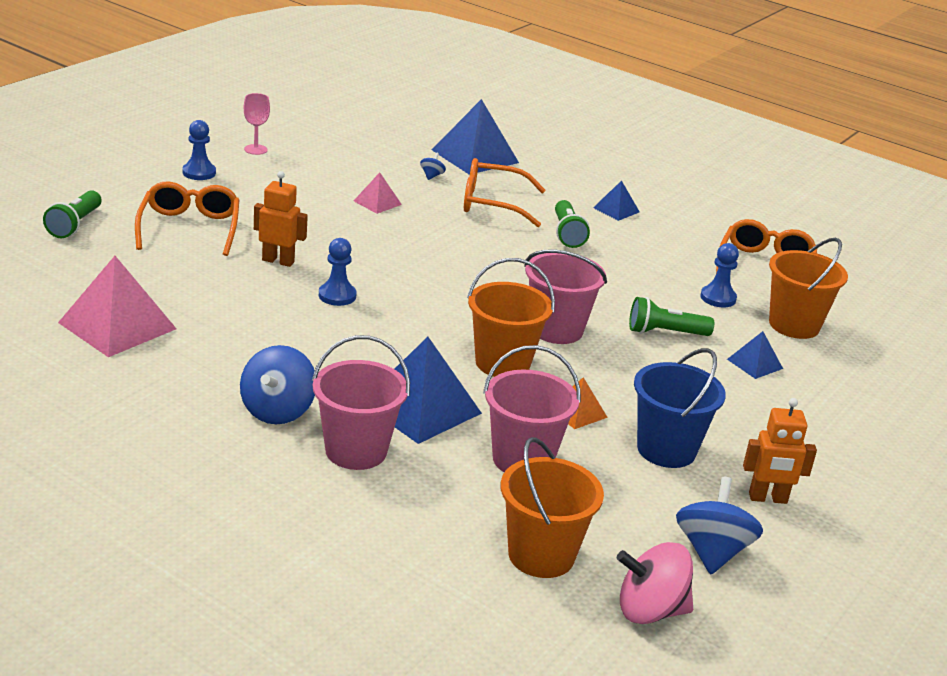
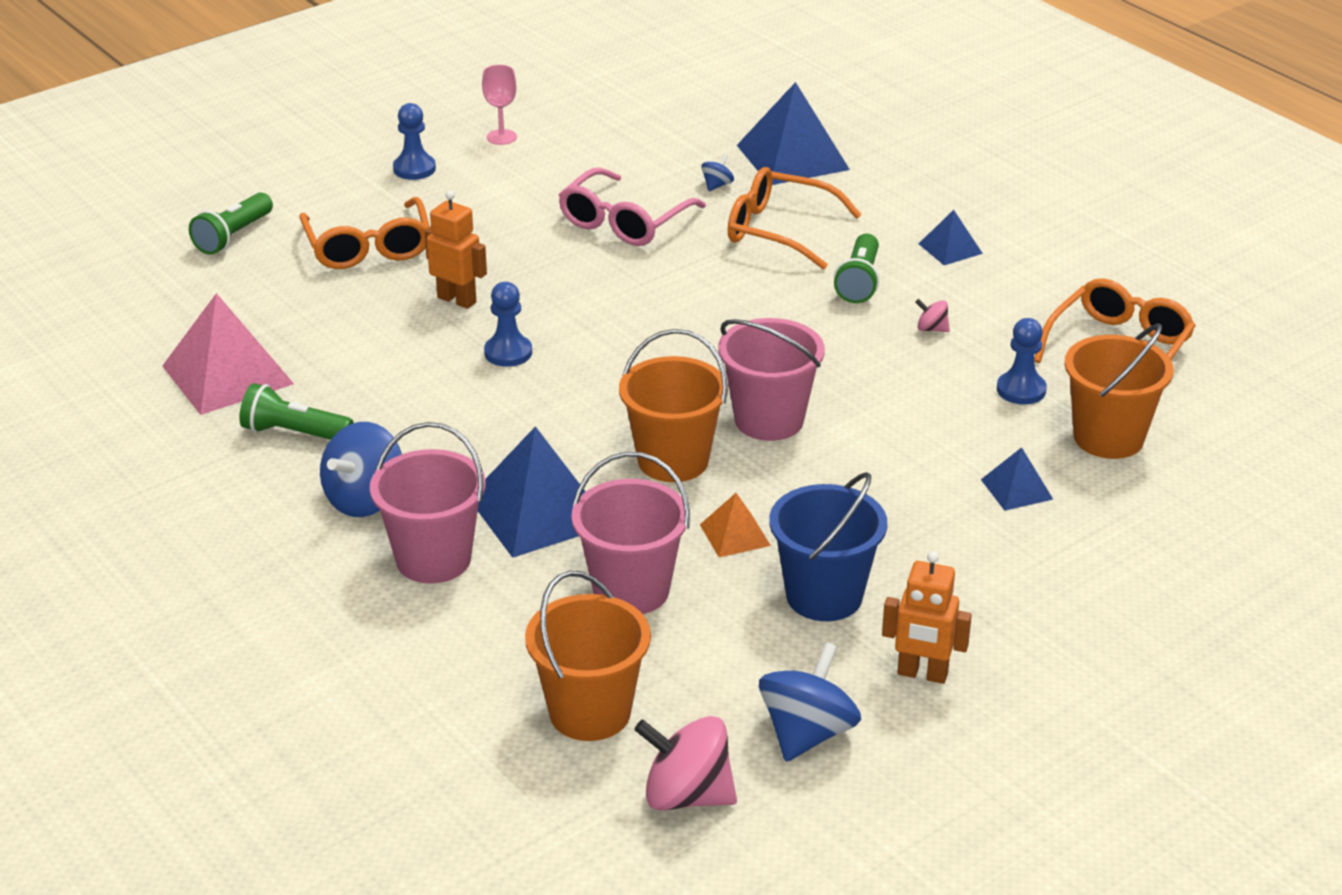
camera: 20 degrees right, 5 degrees up
(189, 228) = (368, 248): orange glasses -> orange glasses turned 150 degrees clockwise
(377, 202) = (624, 222): pink pyramid -> pink glasses
(634, 262) = (931, 329): none -> pink spinning top
(665, 333) = (916, 435): green flashlight -> green flashlight (294, 433)

